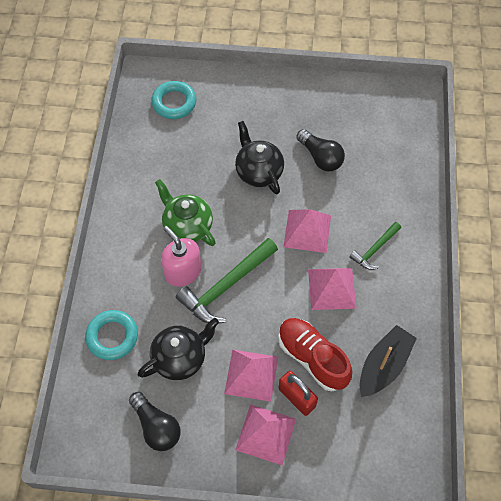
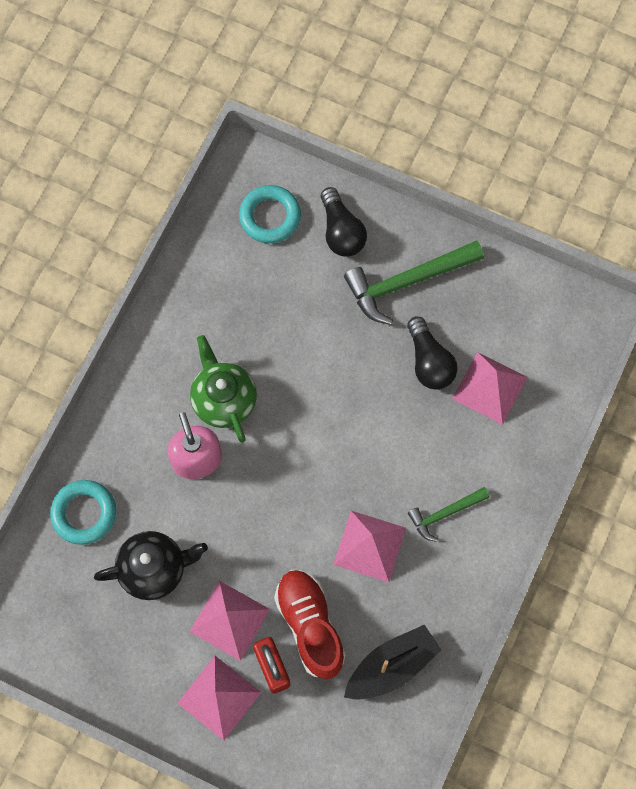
camera: 20 degrees right, 10 degrees up
(156, 427) = (97, 642): black light bulb -> black light bulb (341, 231)
(226, 286) = (242, 497): green hammer -> green hammer (407, 282)
(258, 172) = (341, 355): black teapot -> none
(307, 231) = (370, 458): pink pyramid -> pink pyramid (490, 388)

